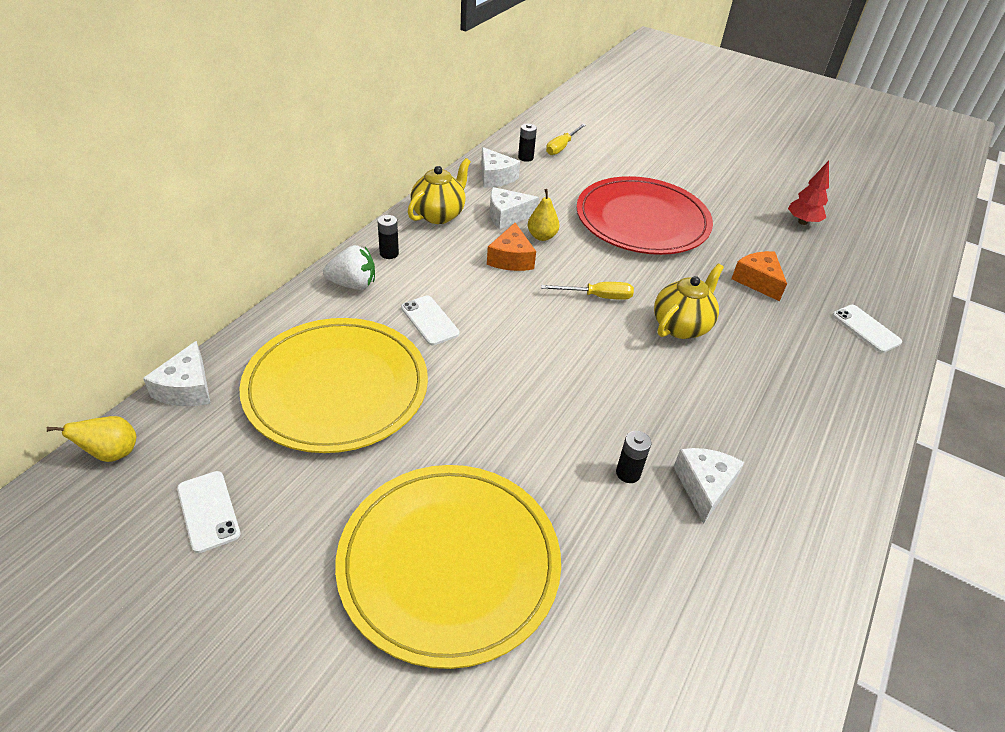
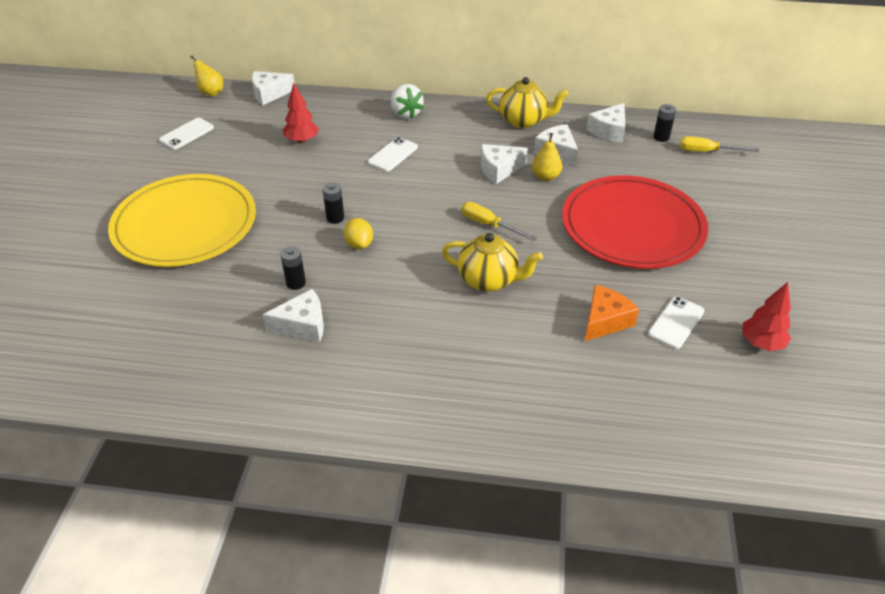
camera: 70 degrees right, 0 degrees up
(336, 388) = (302, 141): yellow plate -> red tree
(389, 253) = (453, 116): black battery -> black battery (335, 218)
(511, 259) = (499, 169): orange cheese -> white cheese
(582, 398) = (359, 244): none -> yellow lemon
(597, 296) = (489, 225): yellow screwdriver -> yellow screwdriver turned 150 degrees clockwise
(866, 329) = (594, 415): white phone -> white phone (676, 322)

